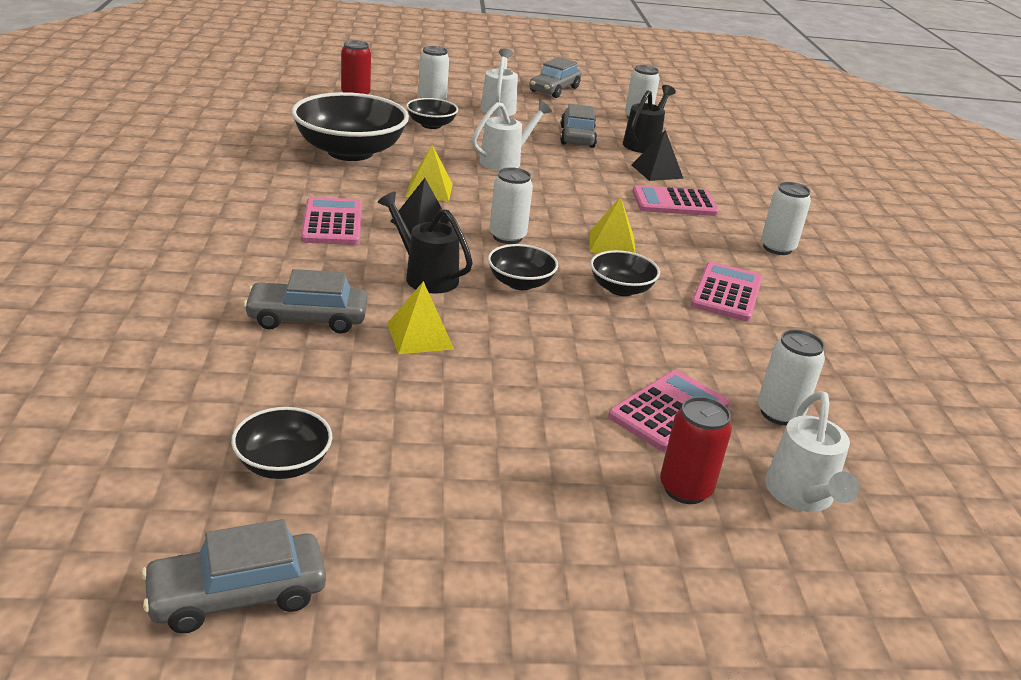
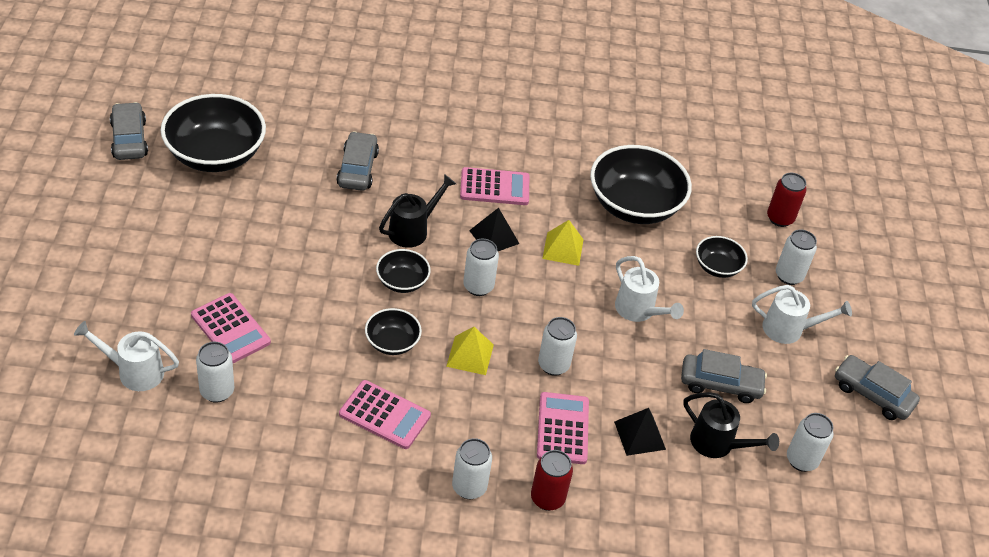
camera: 95 degrees right, 15 degrees up
(283, 464) = (215, 155): black bowl -> black bowl, size x2.01
(420, 336) = (332, 219): yellow pyramid -> none
(599, 203) = (553, 365): none -> white can
(685, 489) = (155, 315): red can -> red can (547, 498)

